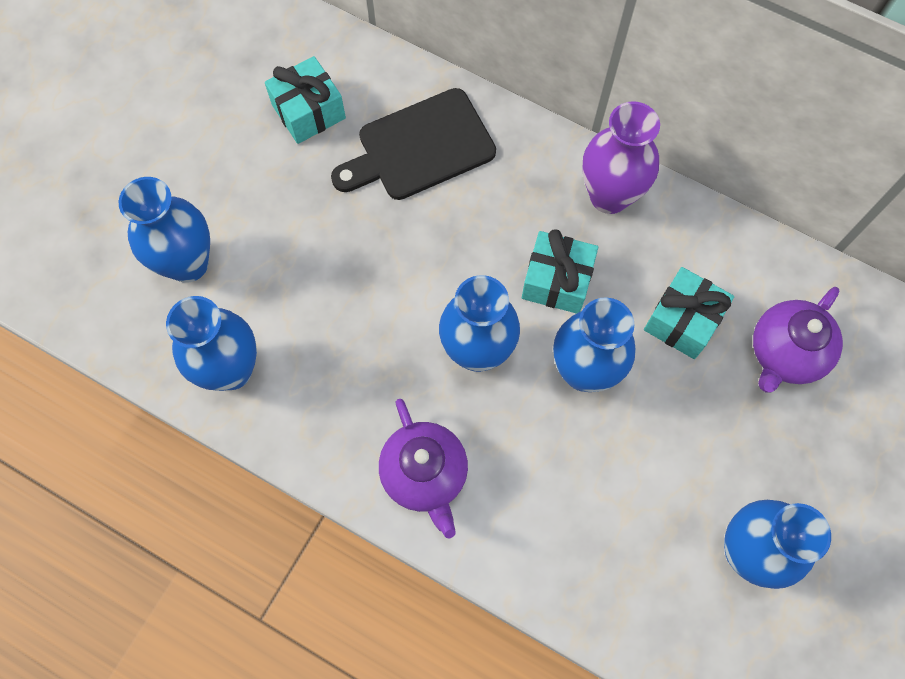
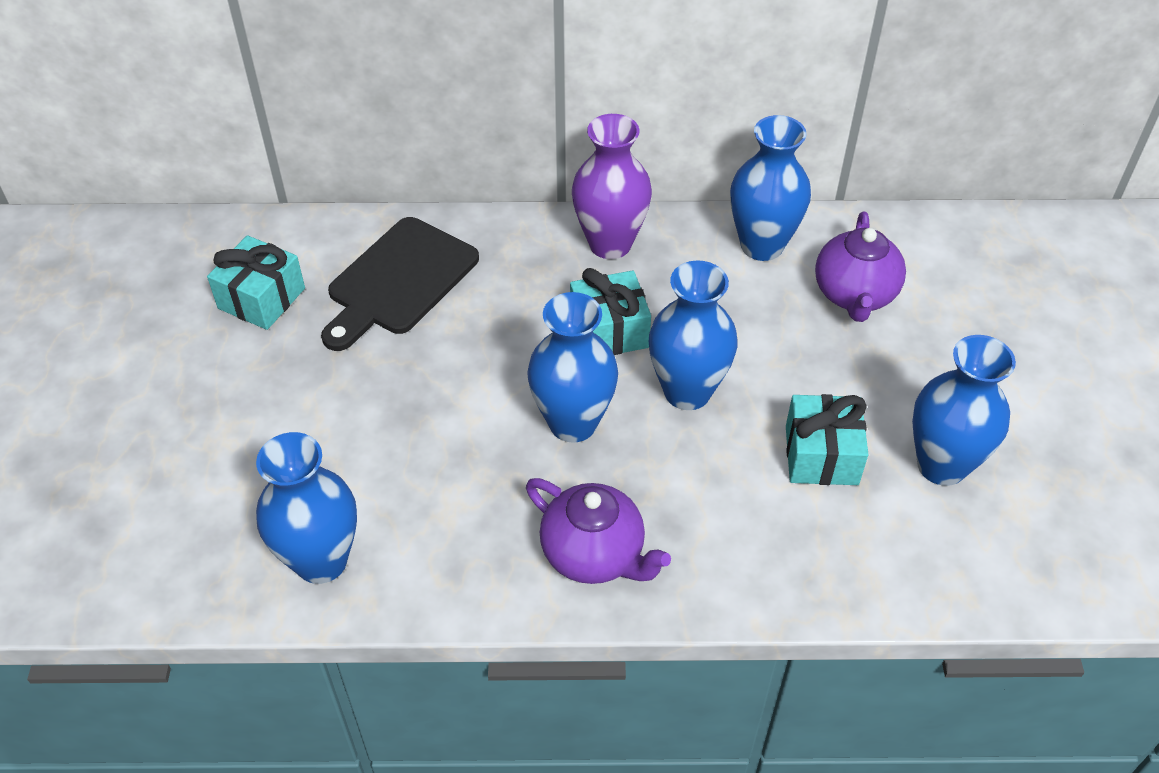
camera: 30 degrees left, 20 degrees down
(188, 263) = (209, 486): blue vase -> blue vase (762, 245)
(682, 321) = (747, 310): turquoise gift -> turquoise gift (821, 455)

